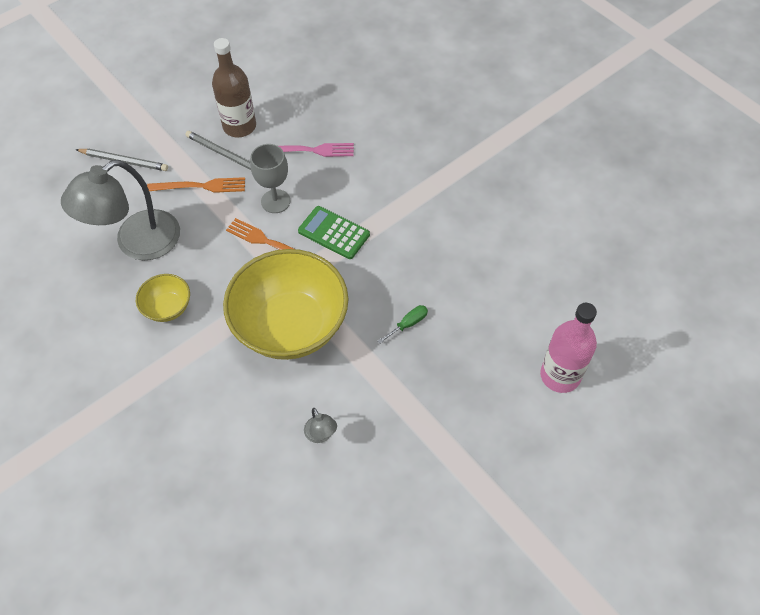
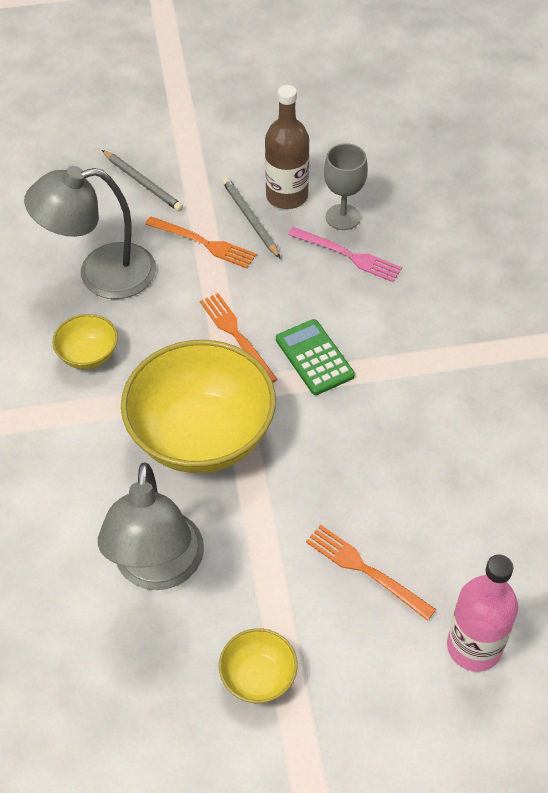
camera: 30 degrees right, 5 degrees down
(275, 201) = (273, 294): grey goblet -> grey goblet (343, 217)
(321, 435) = (158, 569): grey lamp -> grey lamp, size x2.48
(408, 324) = (332, 498): green screwdriver -> none
(438, 471) = (258, 677): none -> yellow bowl
(461, 361) = (366, 570): none -> orange fork

